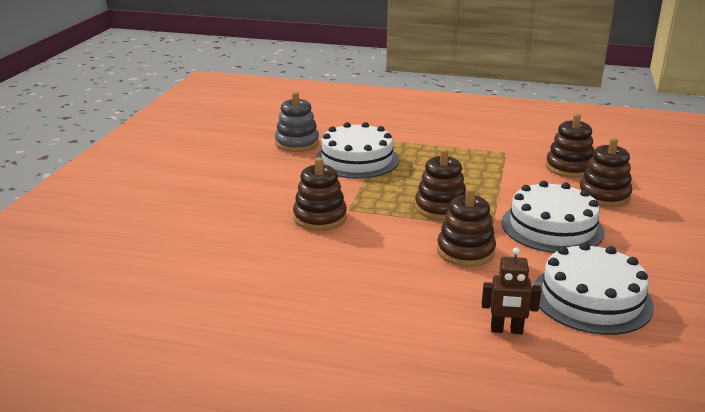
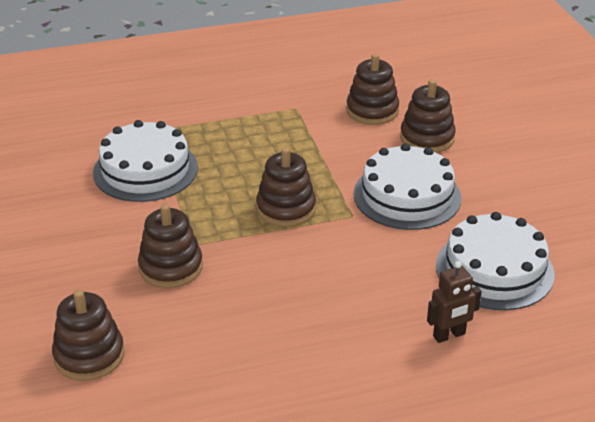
camera: 30 degrees left, 10 degrees up
(297, 143) = (55, 167): grey stacking toy -> none
(465, 251) = (350, 257): brown stacking toy -> brown stacking toy (89, 355)

